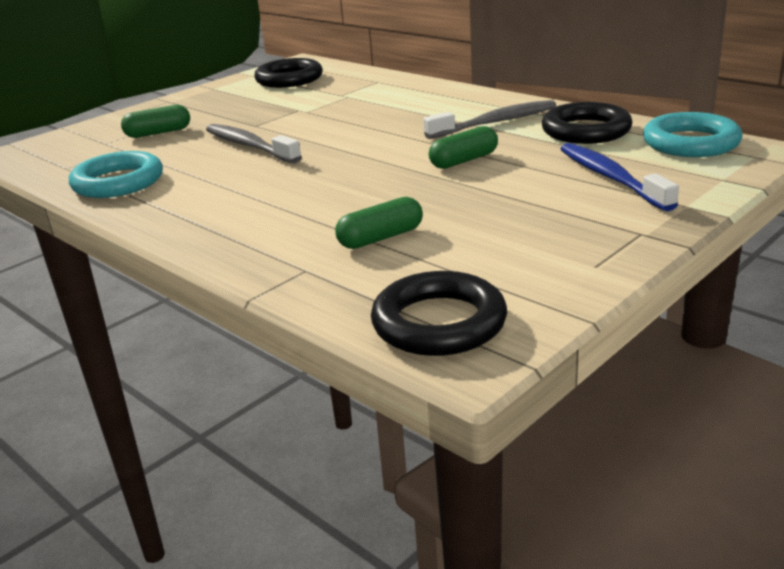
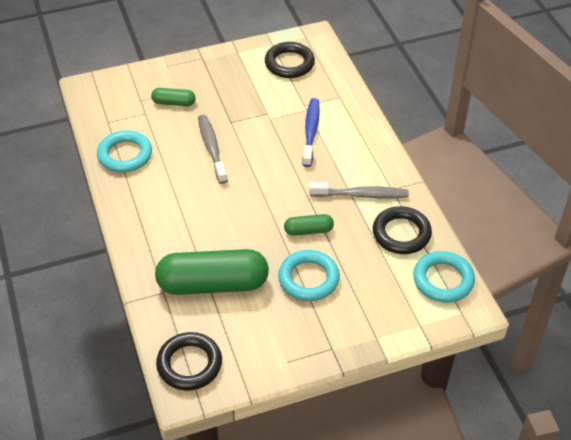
camera: 25 degrees right, 20 degrees up
(381, 238) = (213, 284): green capsule -> green capsule, size x2.14
(518, 192) = (308, 279): none -> turquoise ring
(610, 177) = (366, 291): blue toothbrush -> blue toothbrush (311, 131)

